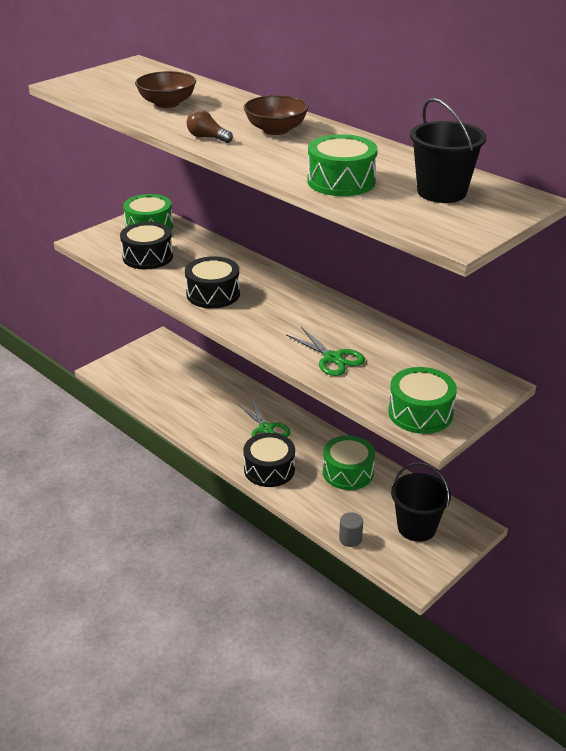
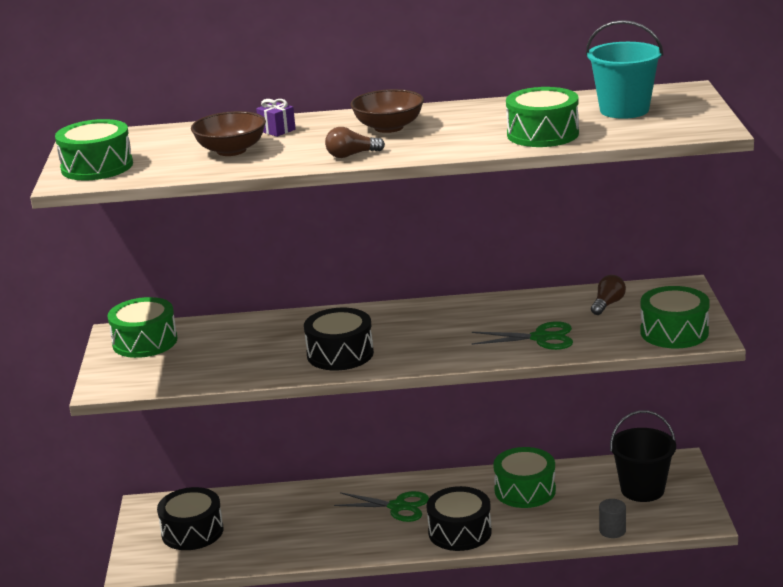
camera: 45 degrees left, 10 degrees down
(93, 82) = (97, 167): none -> green drum
(148, 257) = (206, 363): black drum -> black drum (192, 532)
(221, 102) = (277, 130): none -> purple gift
(422, 363) = (607, 304): none -> brown light bulb
(441, 192) = (624, 110): black bucket -> turquoise bucket

